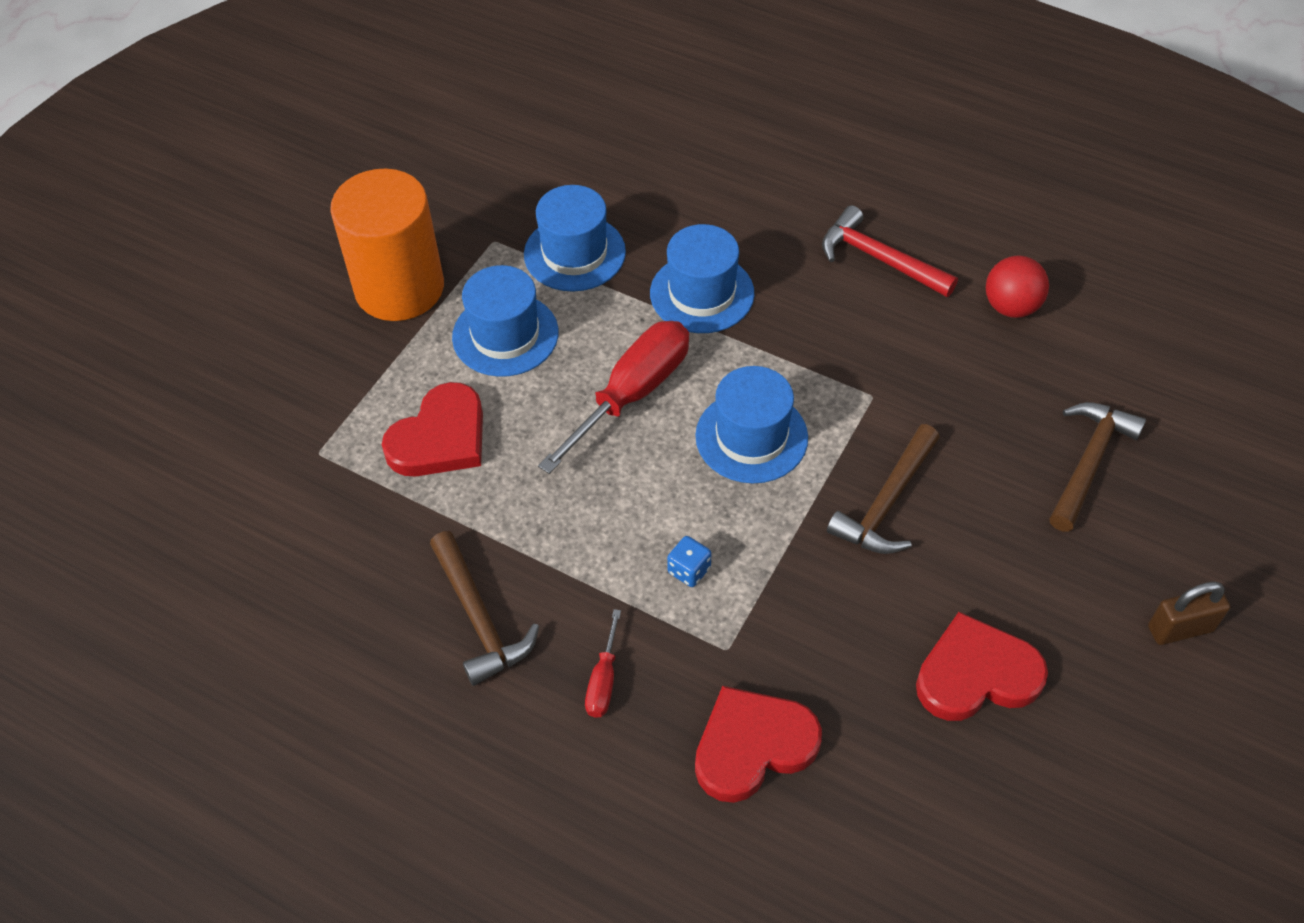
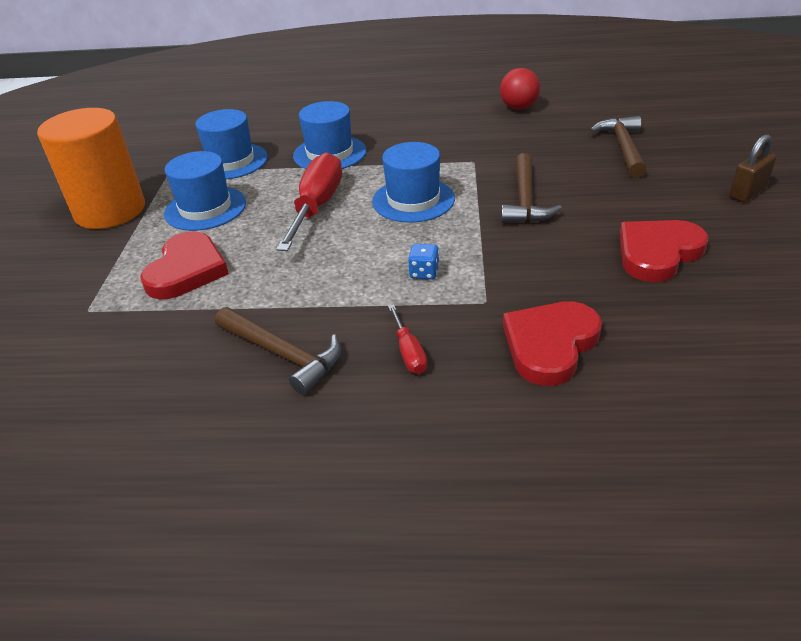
camera: 25 degrees left, 15 degrees down
(879, 259) = (427, 112): red hammer -> none

